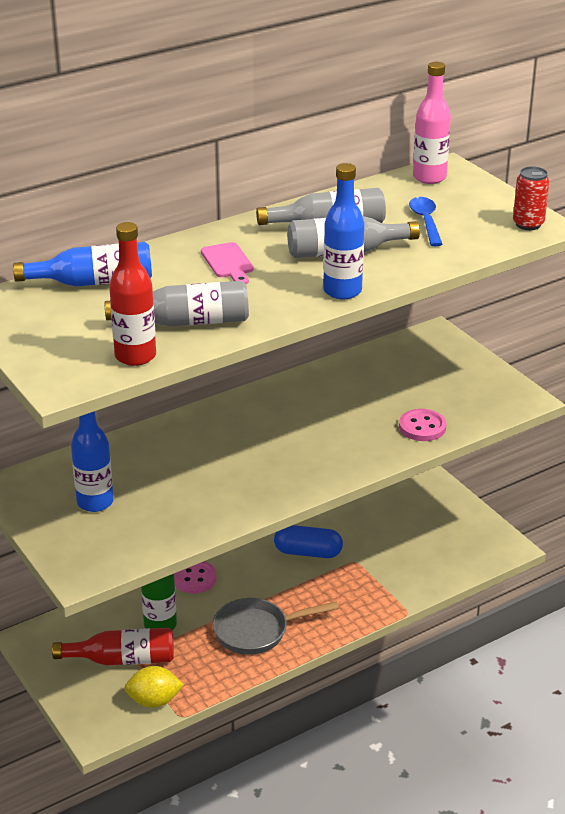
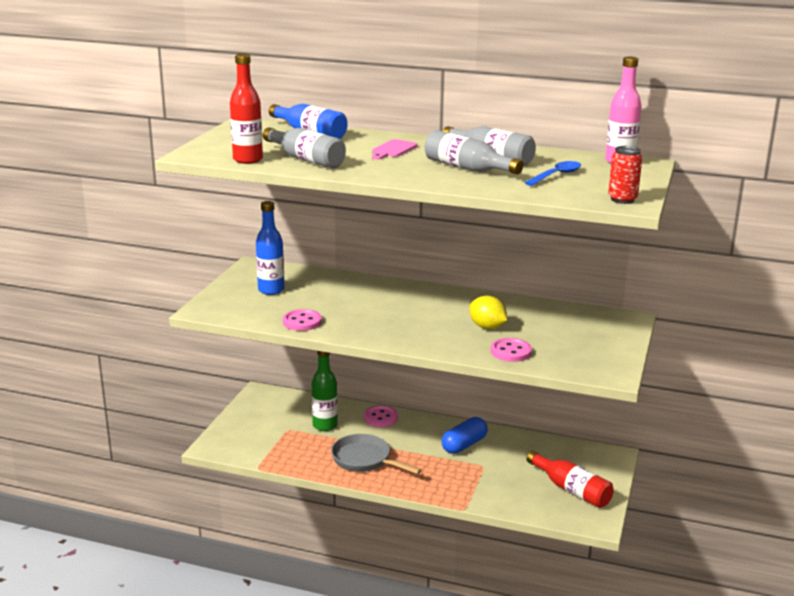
camera: 50 degrees right, 10 degrees down
(122, 659) = (280, 427): red bottle -> red bottle (571, 490)
(154, 701) = (259, 453): yellow lemon -> yellow lemon (487, 327)
(202, 517) = (302, 322): none -> pink button
(308, 552) = (464, 445): blue capsule -> blue capsule turned 75 degrees clockwise
(342, 291) = (416, 180): blue bottle -> none

